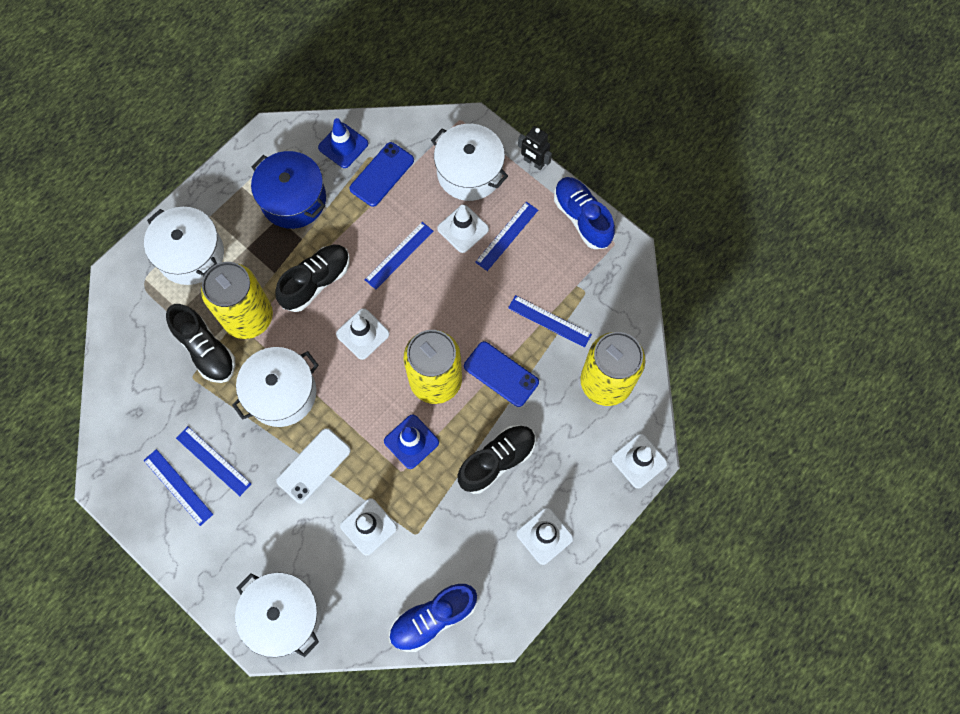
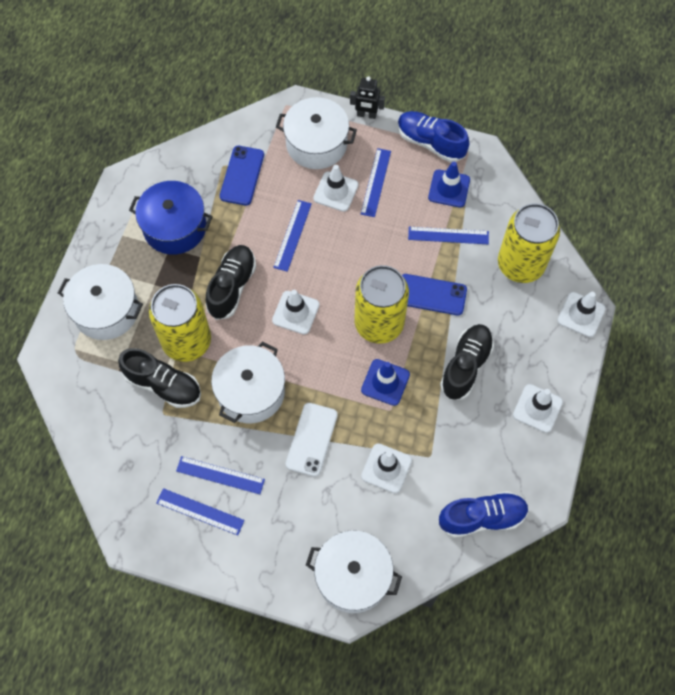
camera: 25 degrees left, 5 degrees down
(343, 145) = (195, 165): blue traffic cone -> blue traffic cone (449, 188)
(433, 618) = (482, 517): blue shoe -> blue shoe turned 135 degrees counterclockwise

